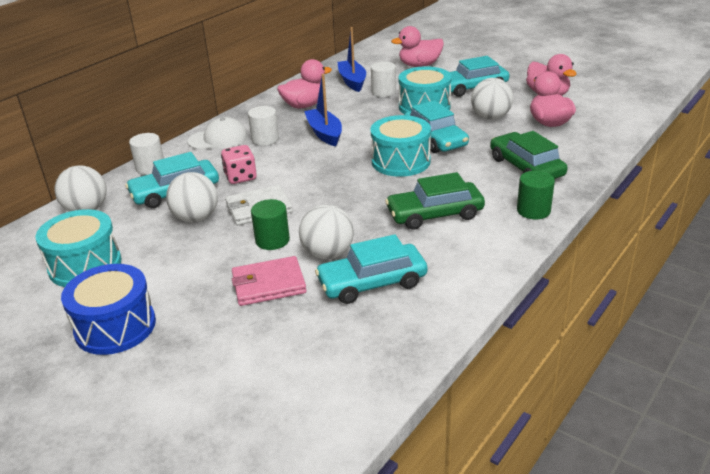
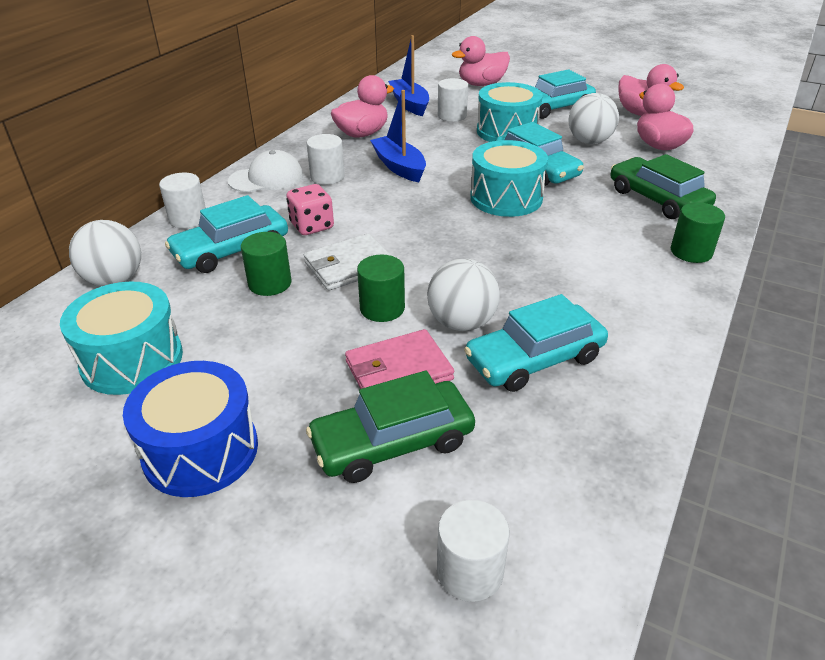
camera: 10 degrees left, 5 degrees up
(196, 218) = (270, 283): white ball -> green cylinder
(270, 414) = (470, 571): none -> white cylinder
(435, 214) = (575, 262): green car -> green car (392, 442)

